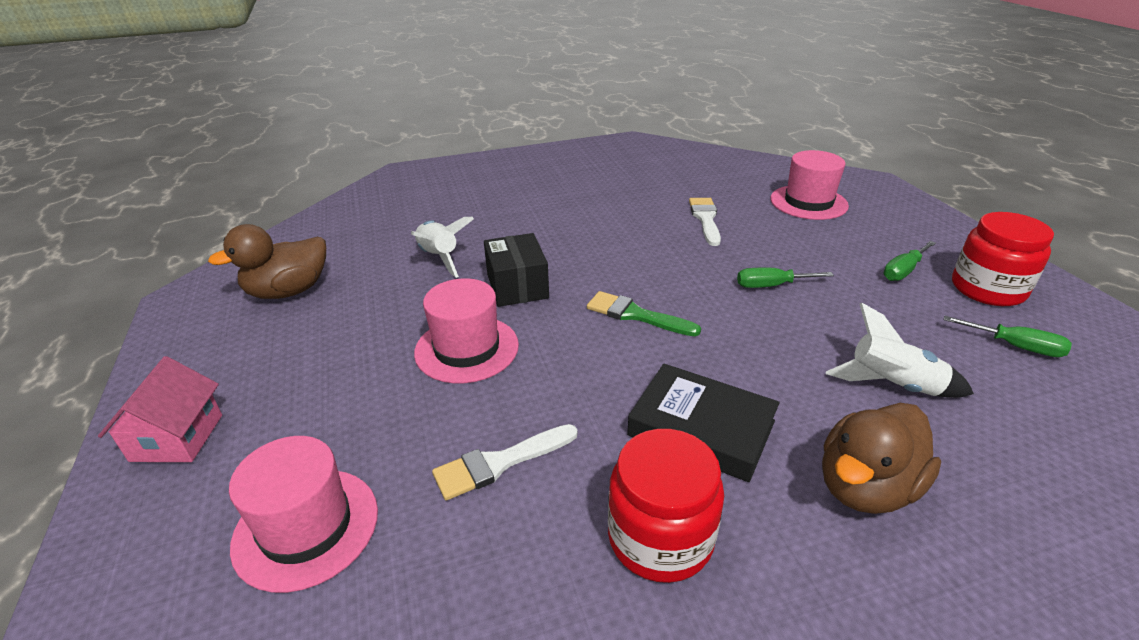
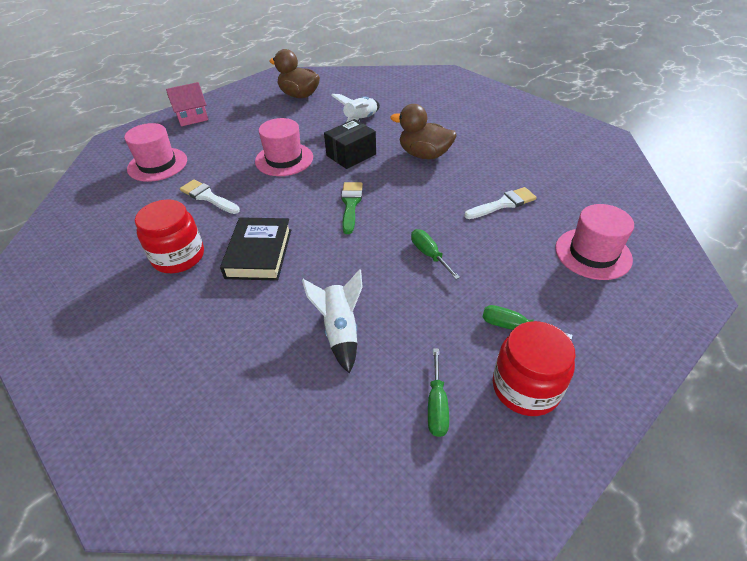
camera: 65 degrees right, 10 degrees up
(865, 487) = (237, 325): brown duck -> brown duck (424, 155)

